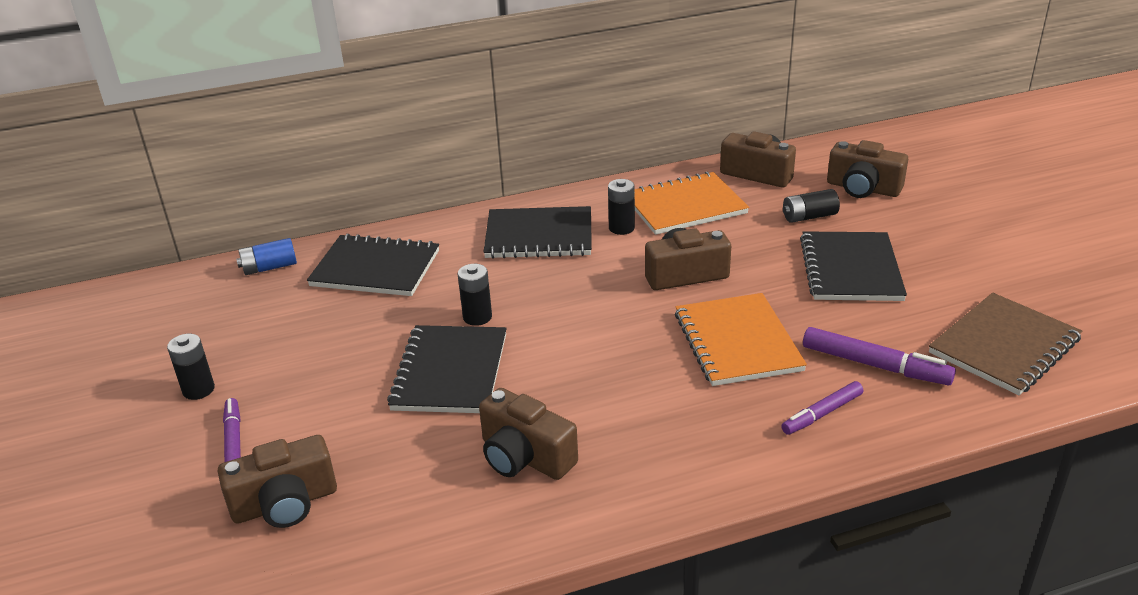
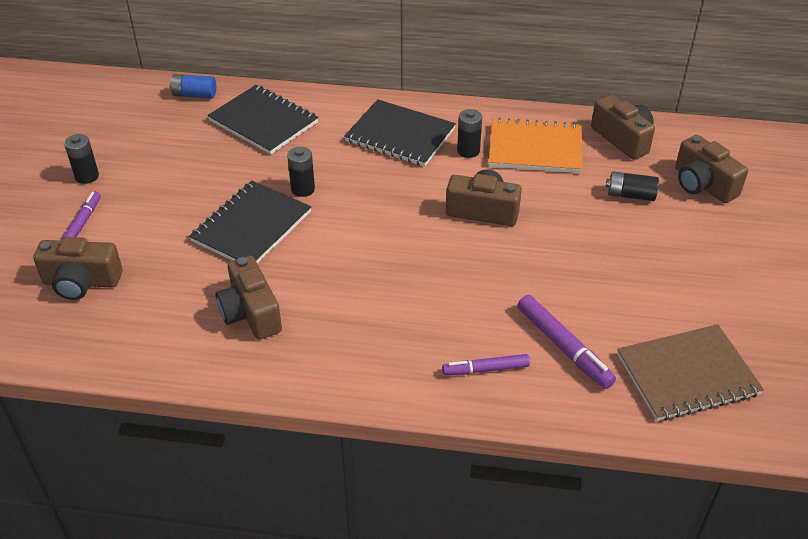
camera: 25 degrees right, 10 degrees up
(737, 342) = (473, 284): orange notebook -> none
(850, 269) = (621, 256): black notebook -> none

